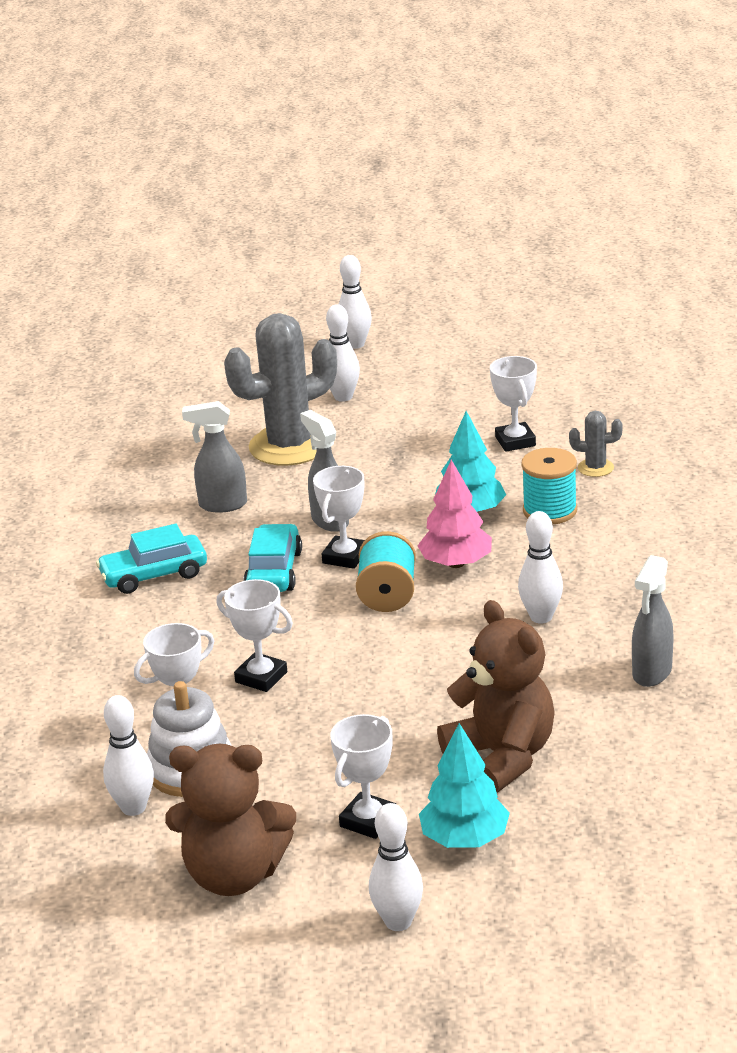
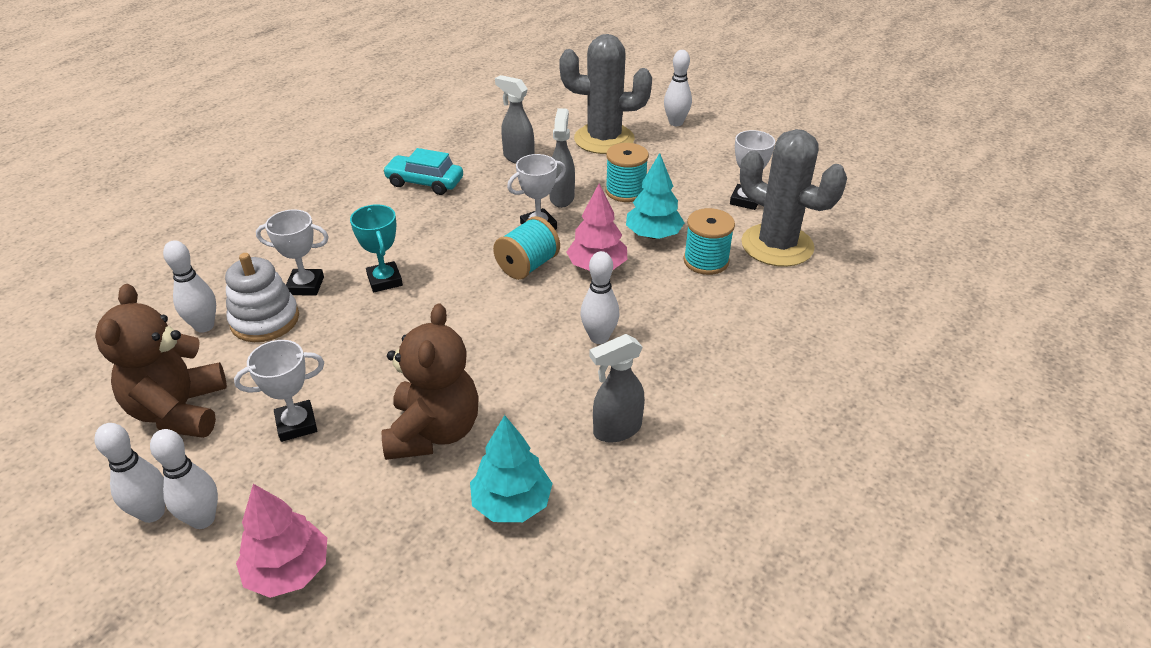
camera: 35 degrees right, 10 degrees up
(234, 875) = (179, 411): brown teddy bear -> brown teddy bear turned 45 degrees clockwise
(261, 677) = (384, 280): white trophy -> turquoise trophy
(274, 571) = (487, 214): turquoise car -> none
(355, 344) = (726, 94): white bowling pin -> white bowling pin (152, 513)
(386, 485) = (625, 191): none -> turquoise spool
(465, 839) = (326, 482): turquoise tree -> turquoise tree (512, 503)
(529, 904) = (288, 571): none -> pink tree
(595, 468) = (777, 245): grey cactus -> grey cactus, size x2.34

